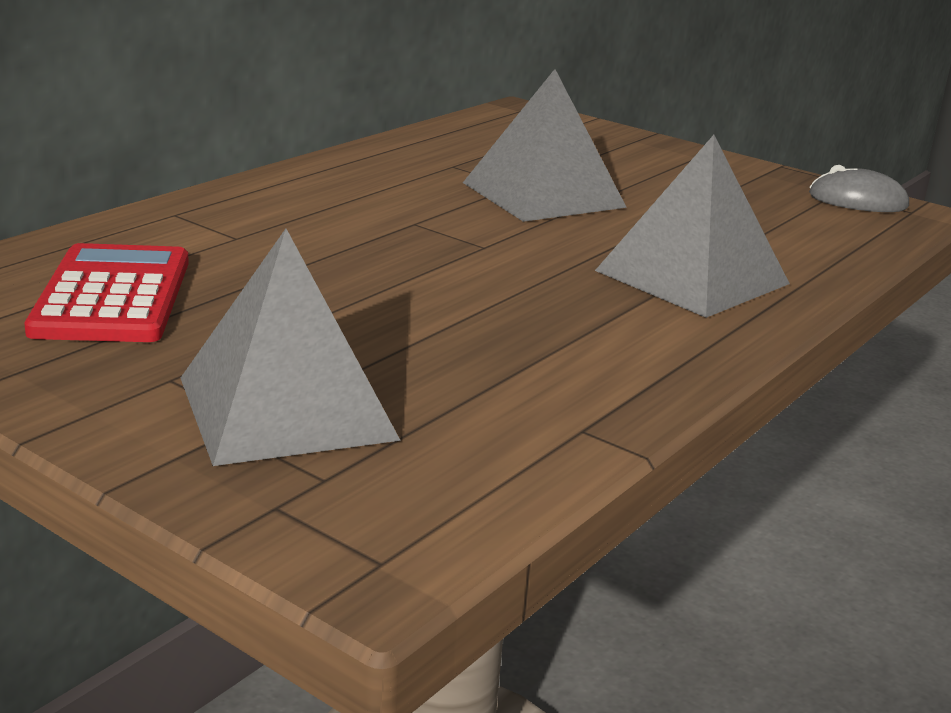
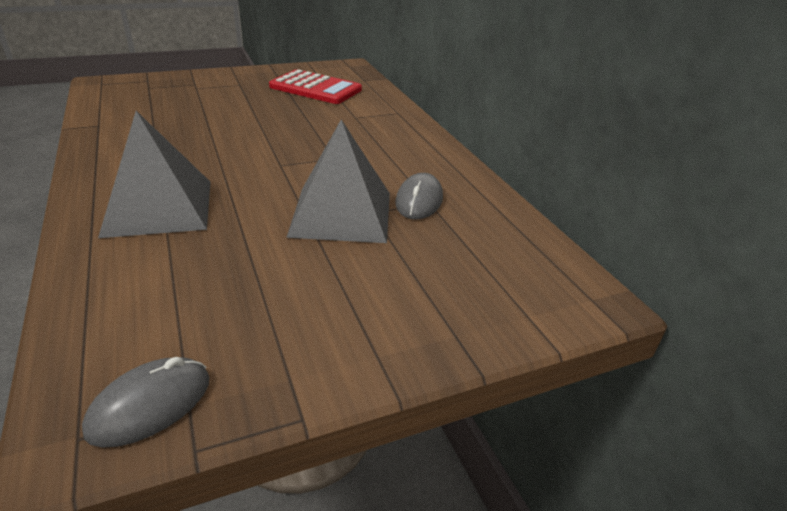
camera: 120 degrees right, 10 degrees up
(286, 408) = (194, 92): grey pyramid -> none
(457, 169) = (419, 201): none -> grey mouse

